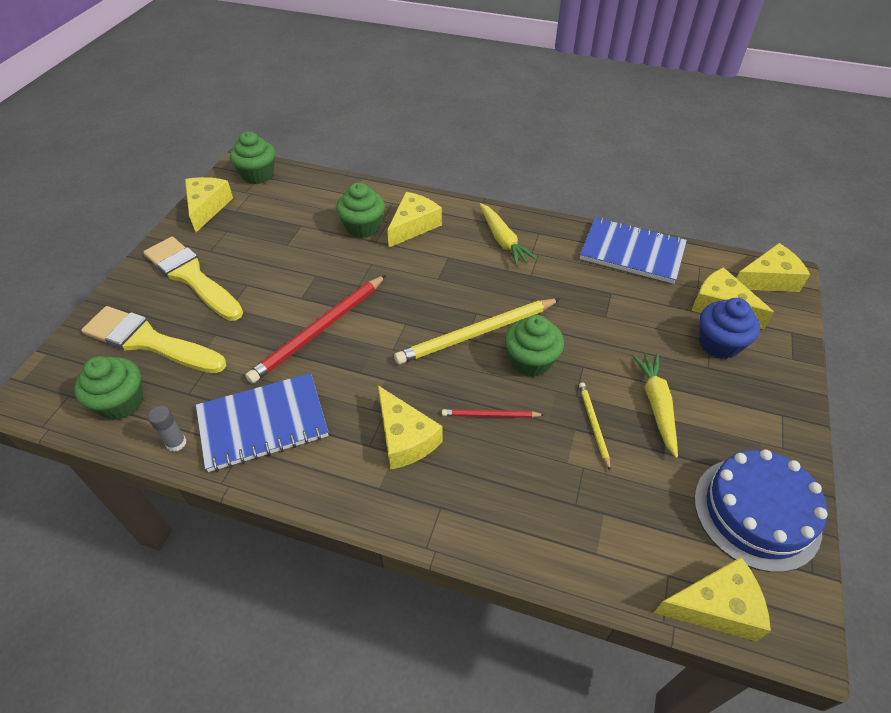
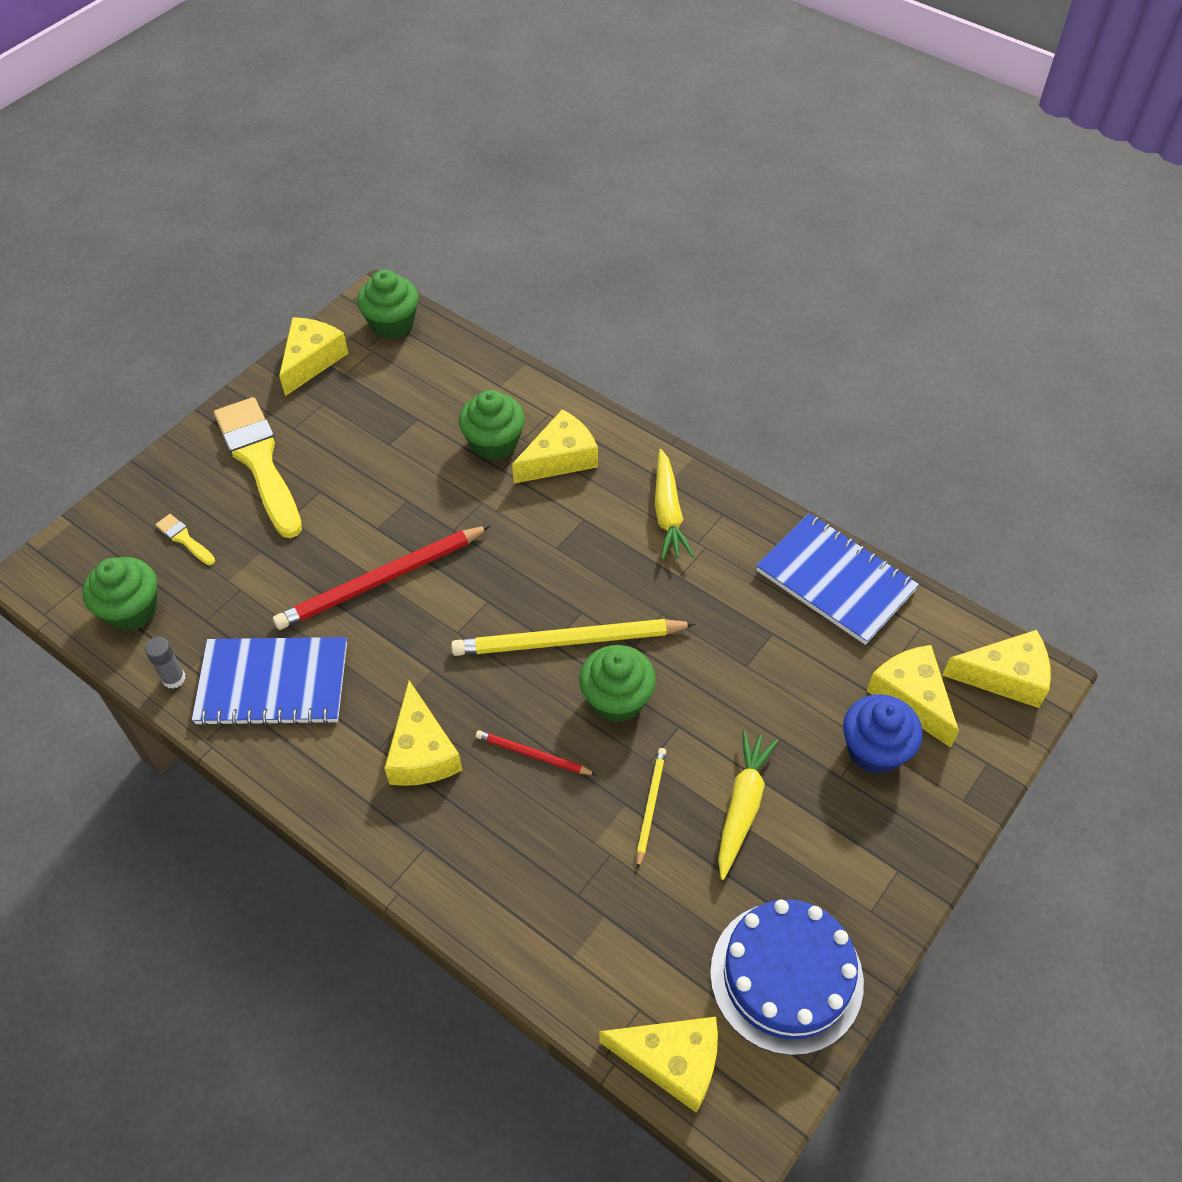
camera: 20 degrees right, 5 degrees up
(149, 341) = (184, 539): yellow brush -> yellow brush, size x0.42

